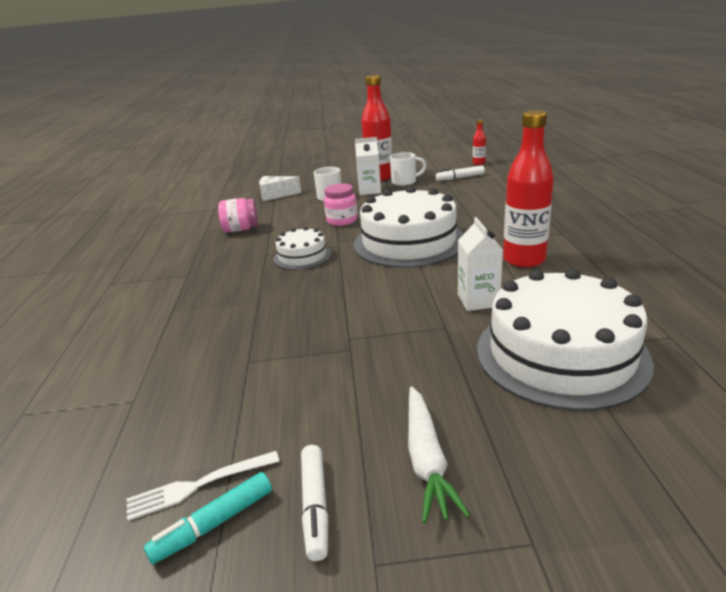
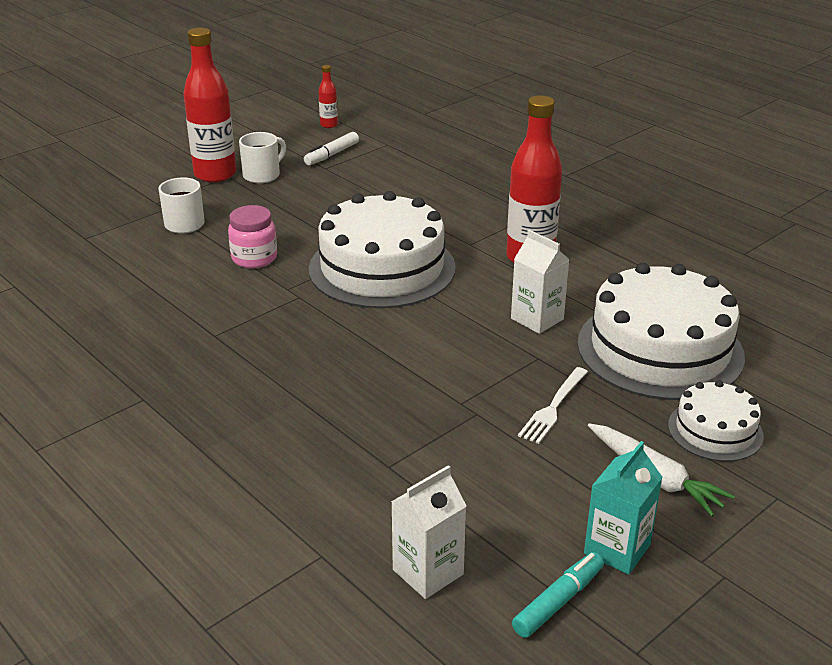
camera: 40 degrees left, 5 degrees up
(198, 486) = (504, 585): white fork -> white fork (553, 408)
(214, 524) = (558, 601): turquoise marker -> turquoise marker turned 150 degrees counterclockwise
(241, 229) = (118, 309): pink jar -> none
(275, 195) = (87, 239): white cheese -> none
(302, 256) = (271, 324): white cake -> white cake (715, 430)
(315, 506) = (617, 549): white marker -> turquoise carton
(369, 190) = (230, 200): white carton -> white carton (428, 572)

